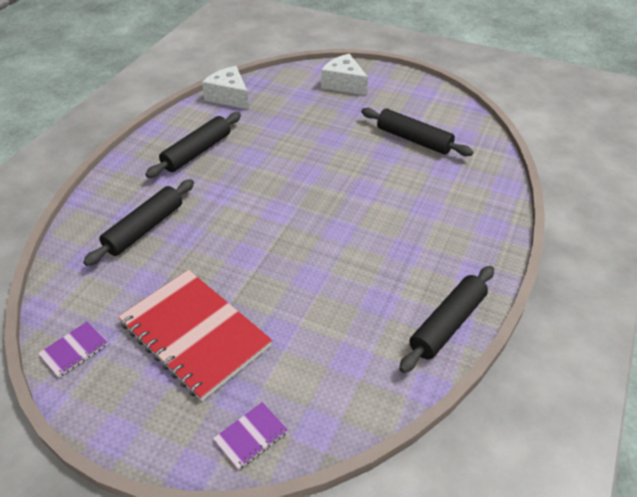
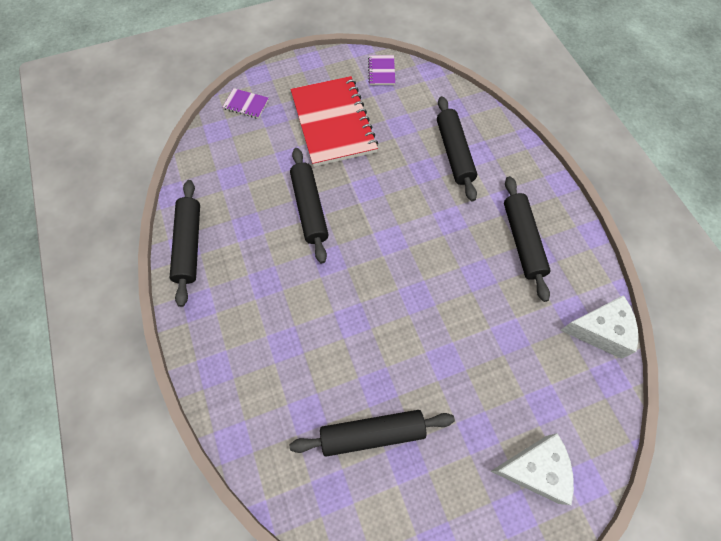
camera: 135 degrees right, 20 degrees up
(195, 334) = (333, 123): red notebook -> red notebook turned 75 degrees clockwise
(251, 436) = (246, 104): purple notebook -> purple notebook turned 75 degrees counterclockwise
(311, 276) = (309, 208): none -> black rolling pin

